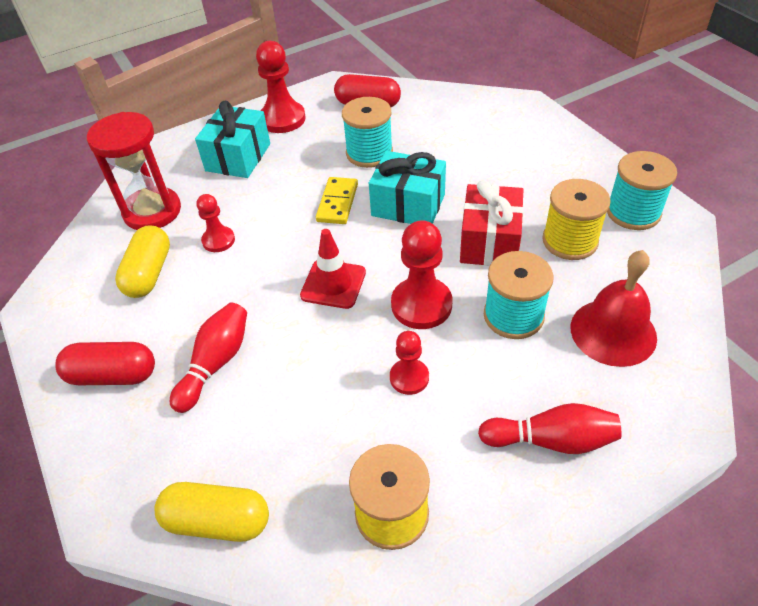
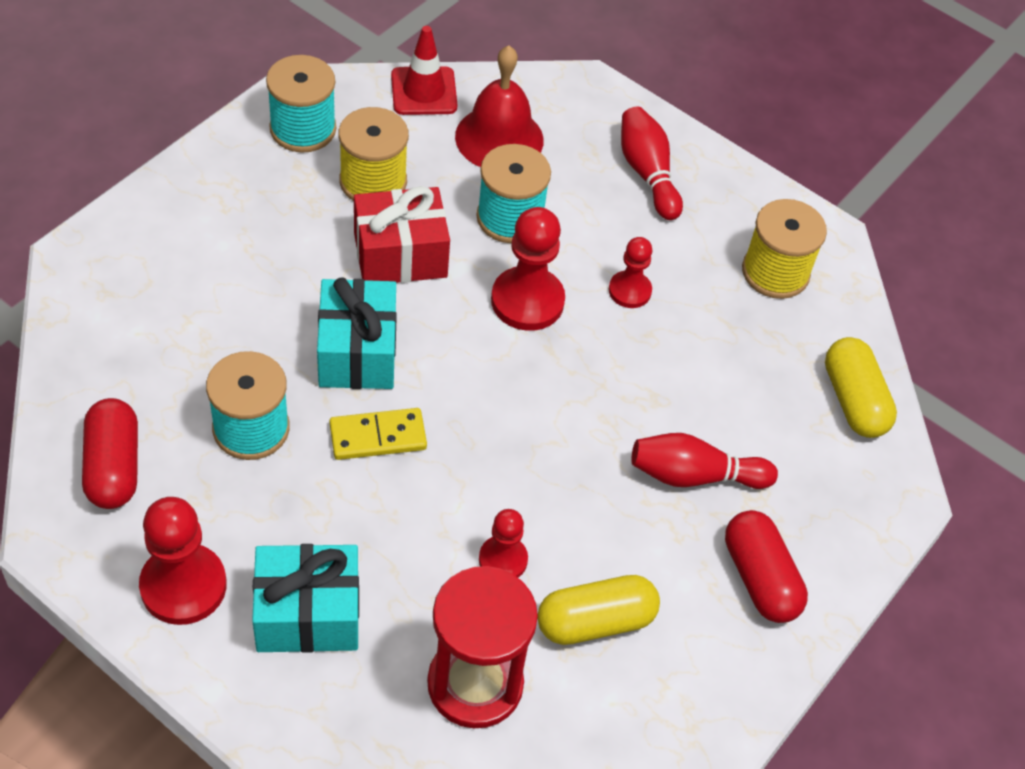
camera: 120 degrees left, 5 degrees up
(333, 284) = (529, 396): red traffic cone -> red traffic cone (424, 91)

